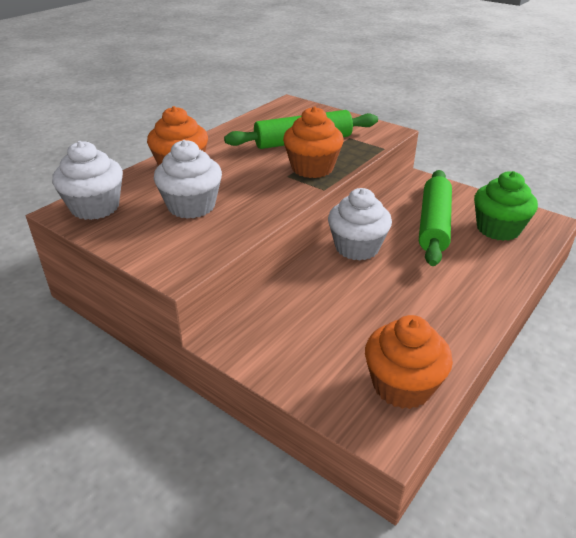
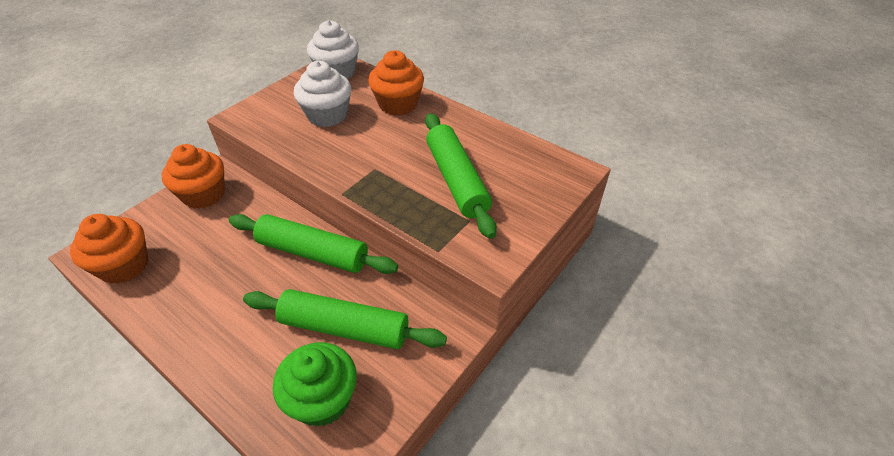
camera: 90 degrees right, 10 degrees up
(312, 168) = (388, 186): orange cupcake -> orange cupcake (204, 194)
(357, 247) = (313, 253): white cupcake -> green rolling pin

